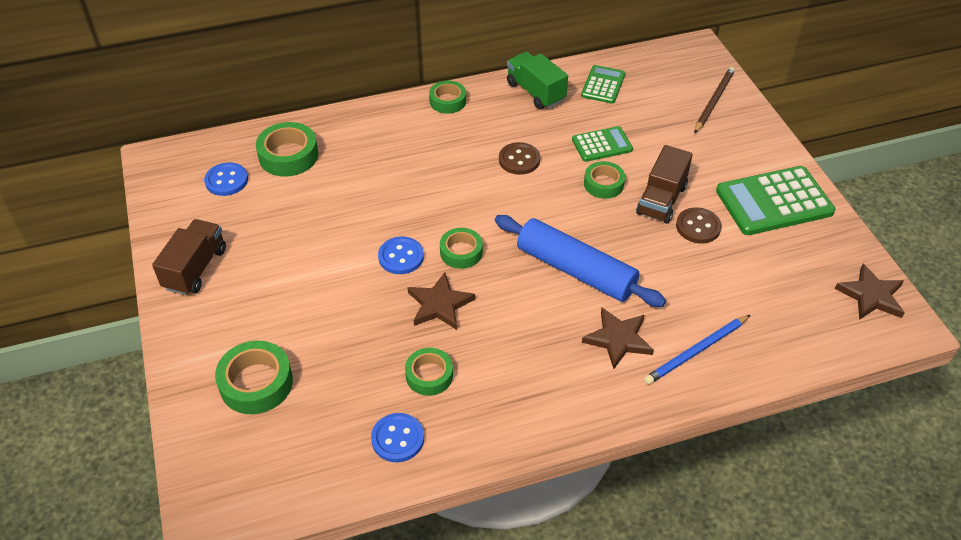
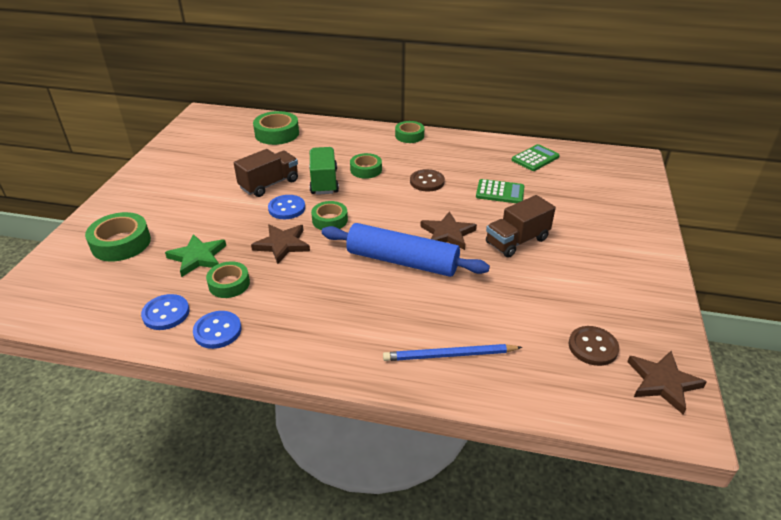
camera: 30 degrees right, 10 degrees down
(195, 269) = (159, 171): brown truck -> brown truck (269, 184)
(226, 180) = (227, 135): blue button -> blue button (217, 331)
(363, 360) = (197, 257): none -> green star
(535, 92) = (478, 148): green truck -> green truck (324, 182)
(575, 270) = (402, 261): blue rolling pin -> blue rolling pin turned 45 degrees counterclockwise
(603, 184) = (478, 216): green tape -> green tape (366, 170)
(618, 339) = (391, 319): brown star -> brown star (447, 234)
(698, 227) = (532, 269): brown button -> brown button (593, 347)
(714, 101) = (622, 193): brown pencil -> none
(774, 202) = (620, 276): green calculator -> none

